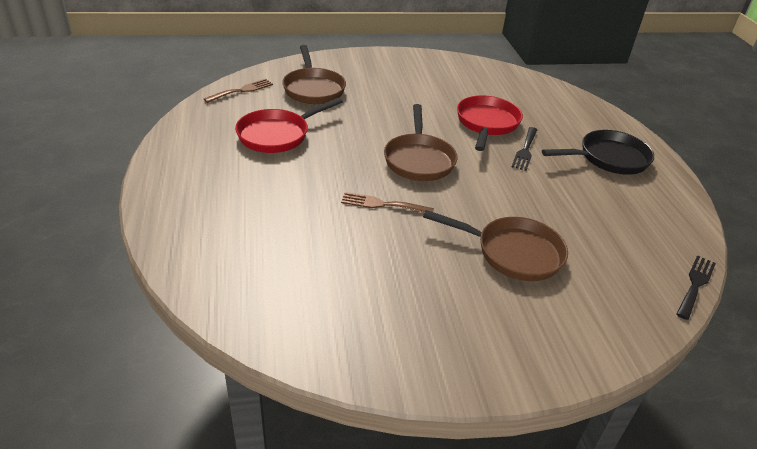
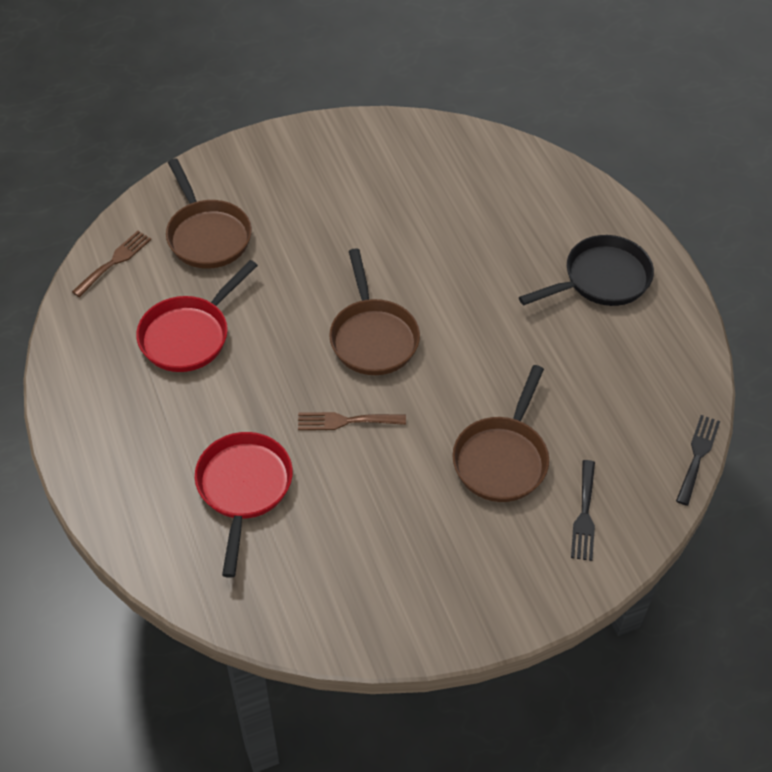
camera: 10 degrees left, 15 degrees up
(487, 124) = (445, 251): red pan -> red pan (243, 489)
(512, 253) = (502, 458): brown pan -> brown pan turned 105 degrees clockwise
(525, 150) = (499, 289): black fork -> black fork (584, 515)

